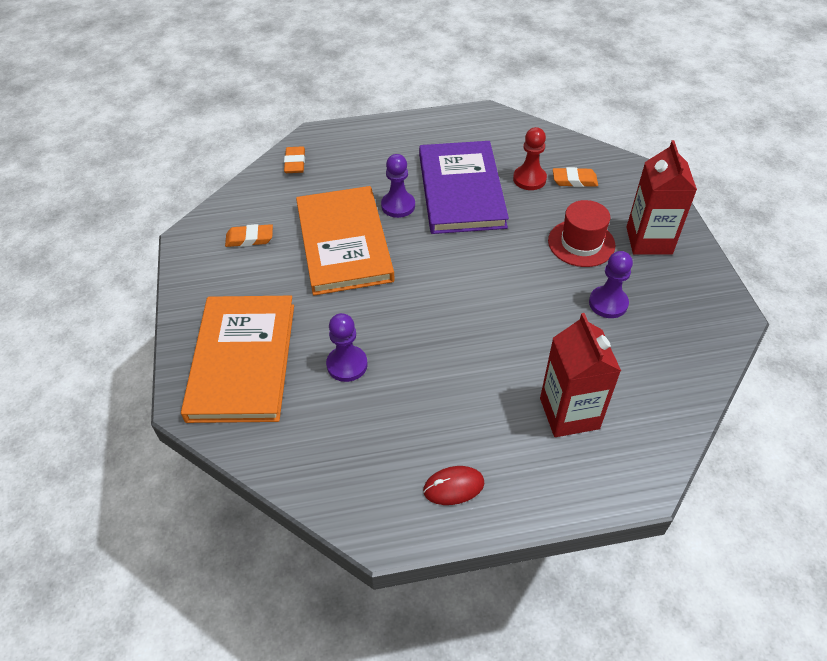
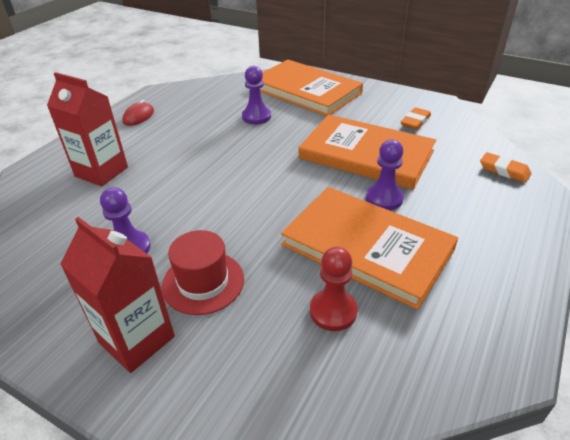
camera: 130 degrees right, 10 degrees down
(461, 190) = (367, 247): purple book -> orange book
(574, 180) = (289, 352): orange eraser -> none

